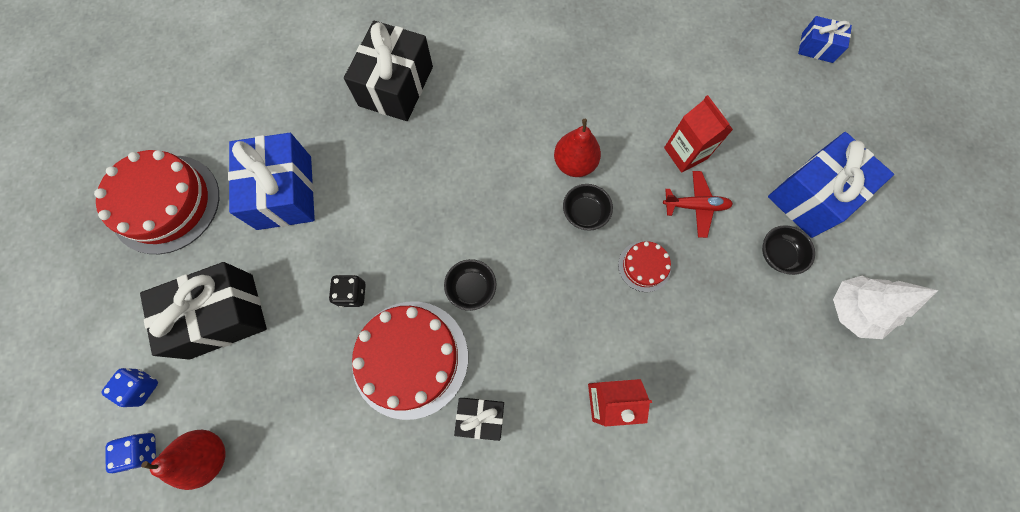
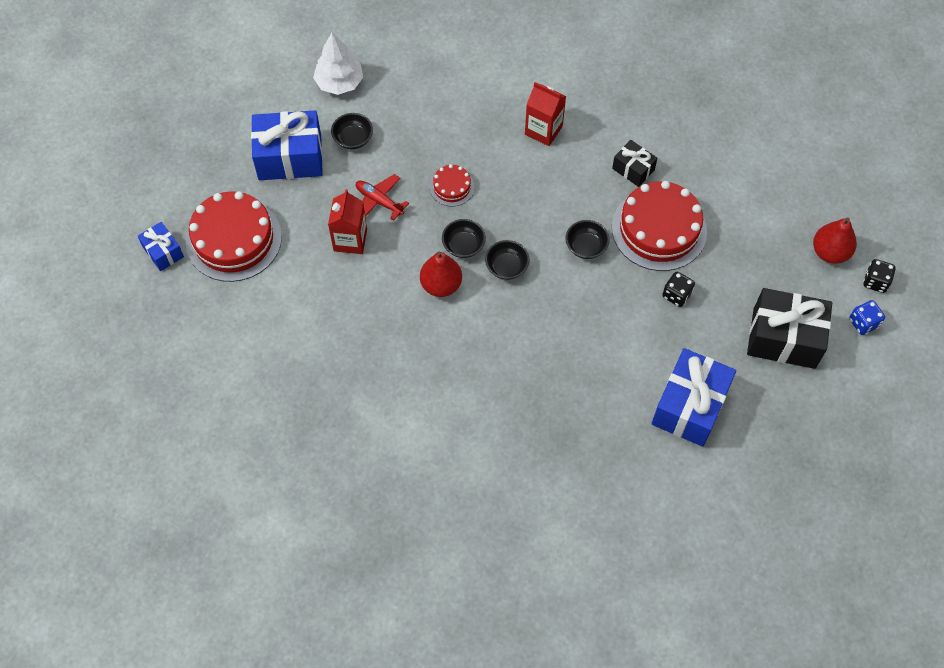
camera: 145 degrees left, 10 degrees down
(143, 450) = (875, 282): blue dice -> black dice
(166, 203) = (795, 458): red cake -> red cake (234, 239)
(396, 86) = (539, 444): black gift -> none
(530, 218) = (506, 267): none -> black bowl

